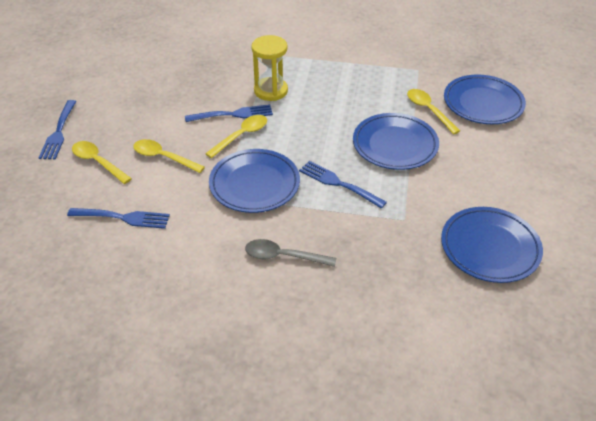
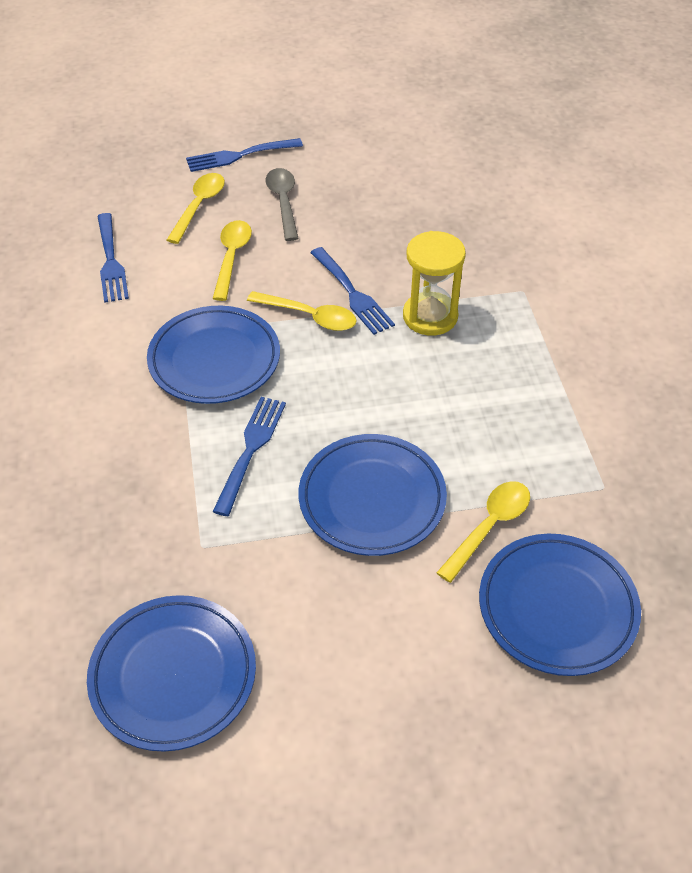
camera: 70 degrees right, 5 degrees up
(283, 256) = (87, 428): grey spoon -> grey spoon (283, 202)

